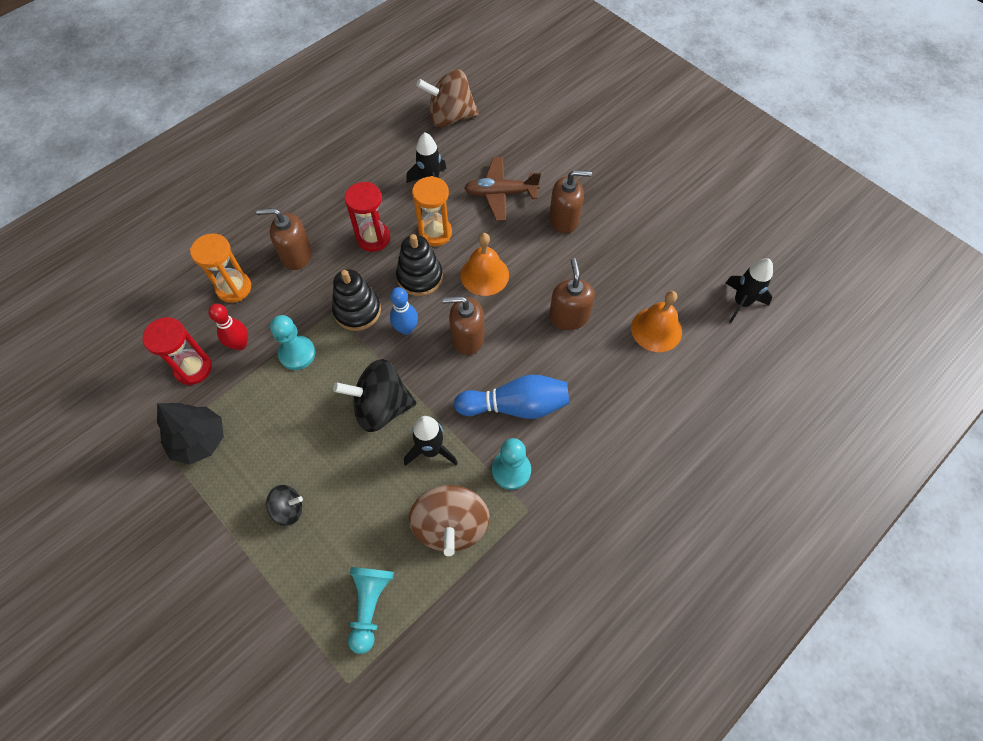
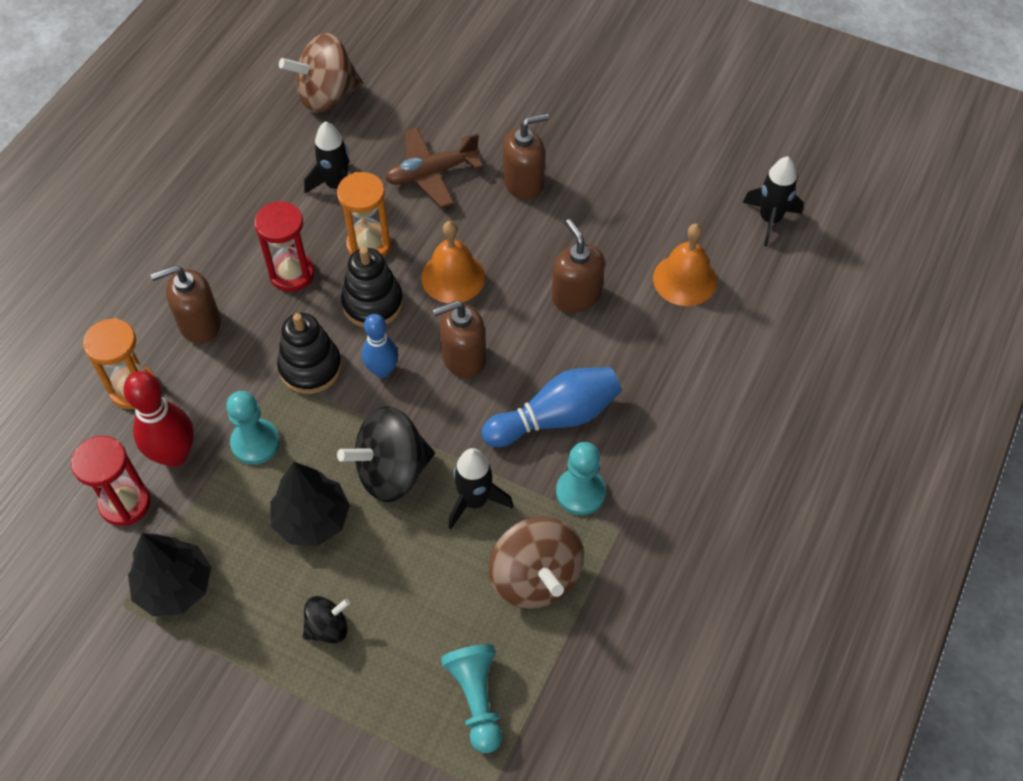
camera: 20 degrees left, 5 degrees down
(240, 344) = (174, 454): red bowling pin -> red bowling pin, size x1.51
(311, 424) = (312, 519): none -> black tree

